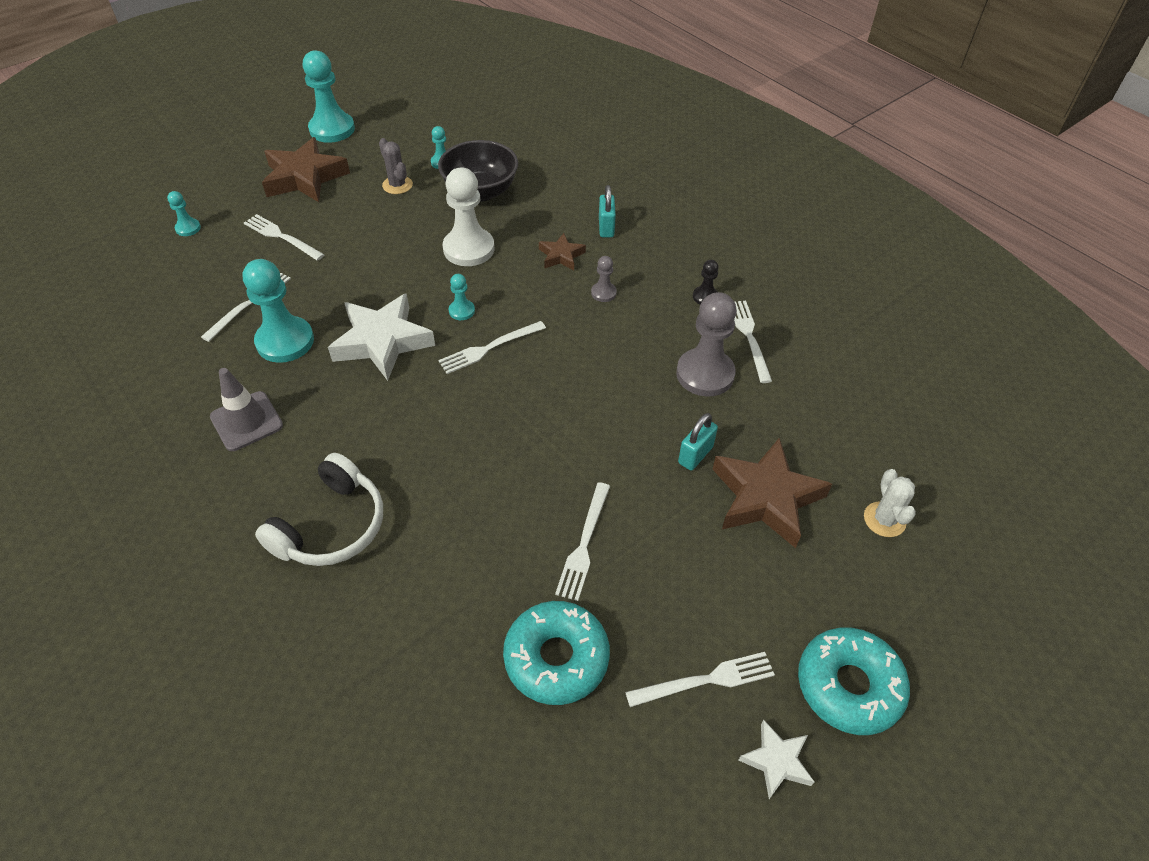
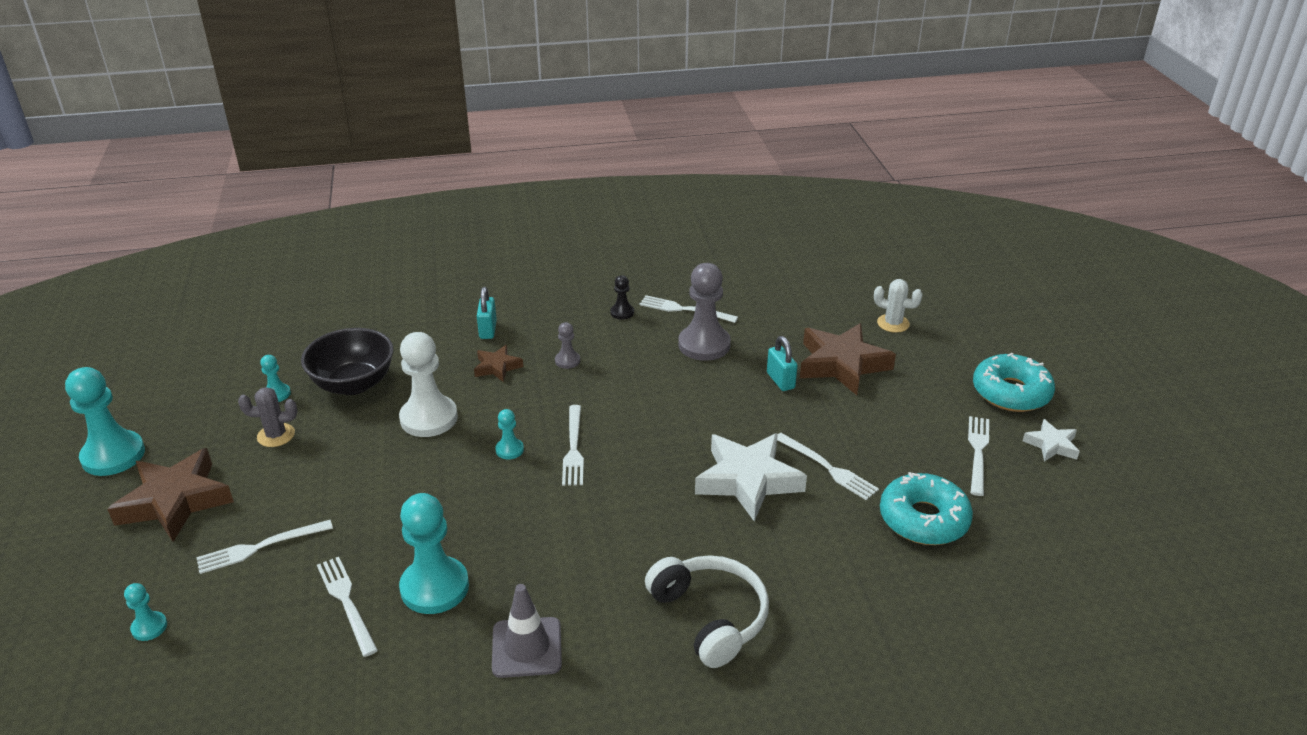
camera: 60 degrees left, 15 degrees down
(382, 341) = (501, 515): white star -> white star (748, 480)
(606, 228) = (488, 330): turquoise padlock -> turquoise padlock turned 60 degrees clockwise

